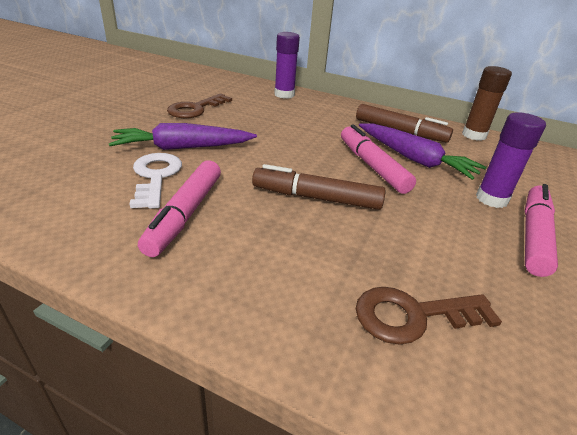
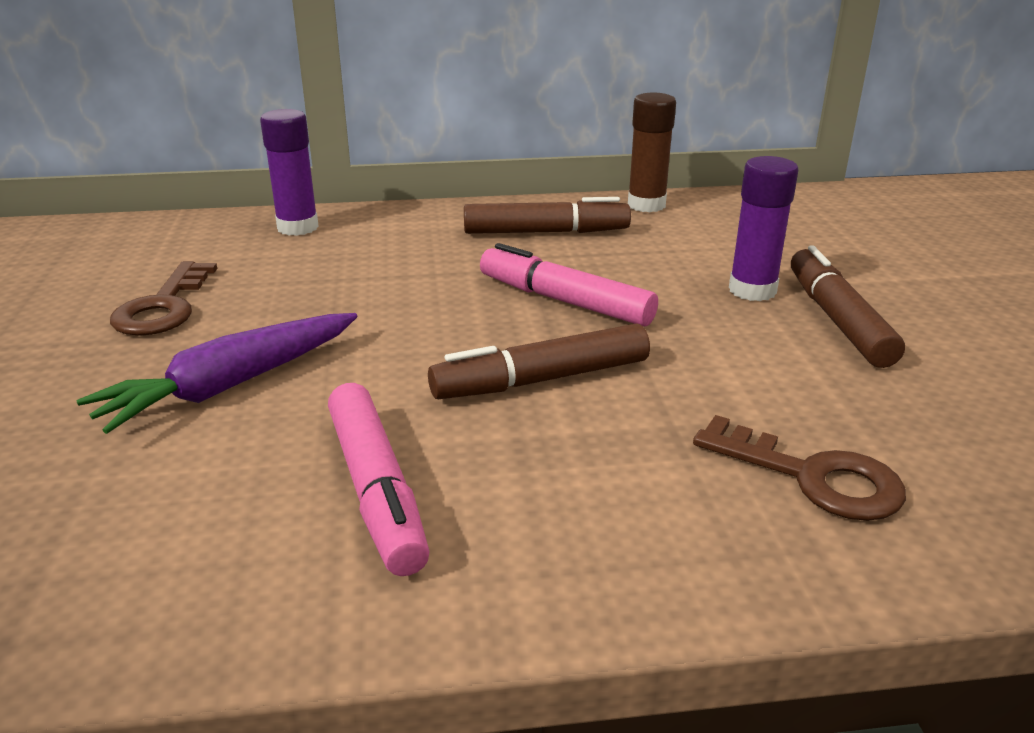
camera: 30 degrees left, 5 degrees down
(156, 176) = (246, 453): white key -> none
(413, 315) = (812, 477): brown key -> brown key turned 105 degrees counterclockwise
(414, 159) = (608, 269): purple carrot -> none
(533, 236) = (837, 320): pink marker -> brown marker

